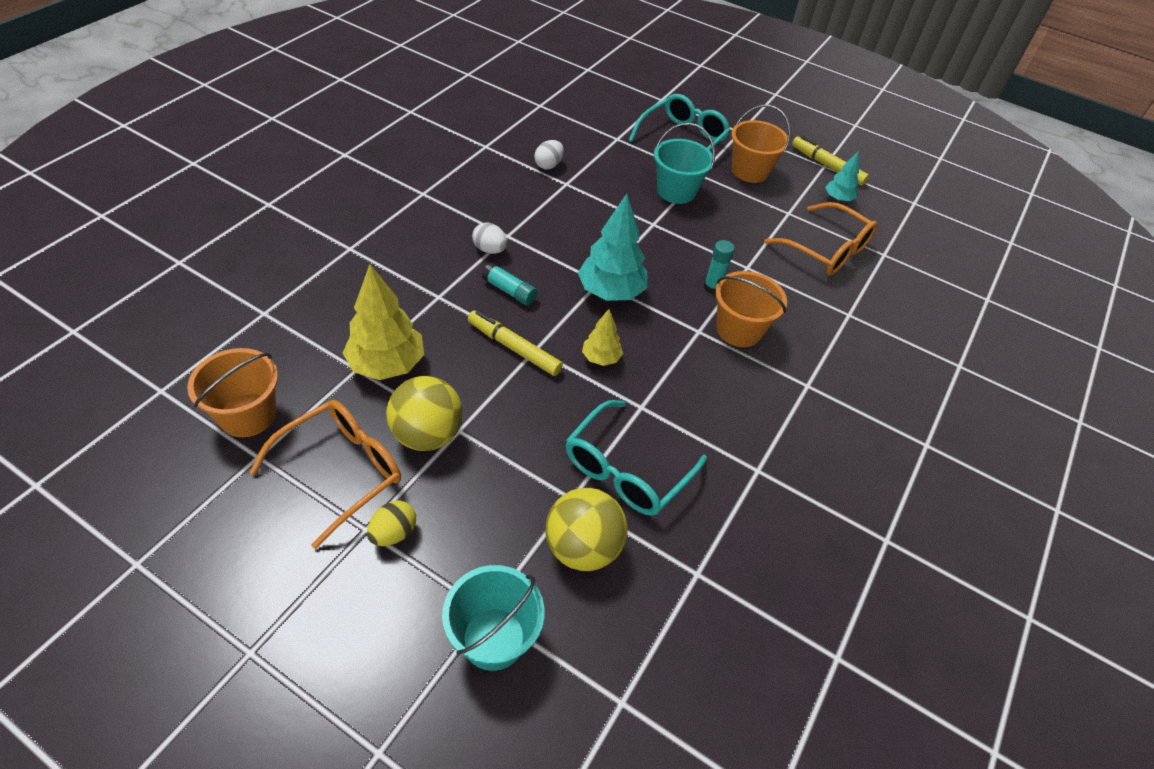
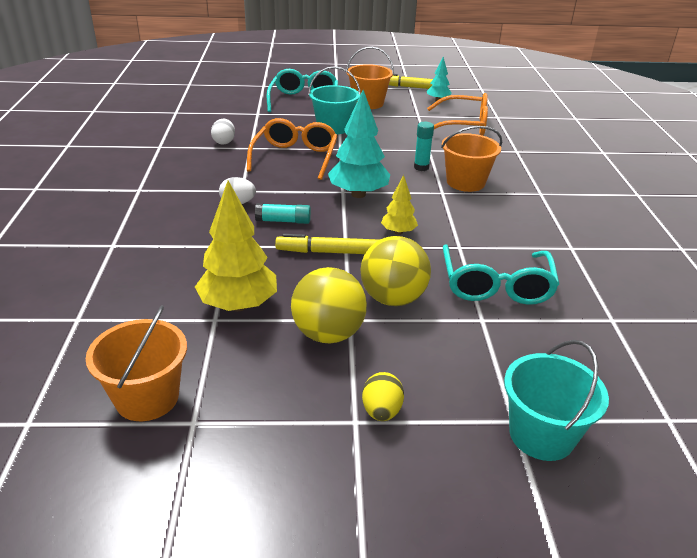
camera: 30 degrees left, 15 degrees down
(341, 471) = (285, 393): orange glasses -> orange glasses (295, 157)
(582, 548) = (526, 344): yellow ball -> yellow ball (393, 298)

